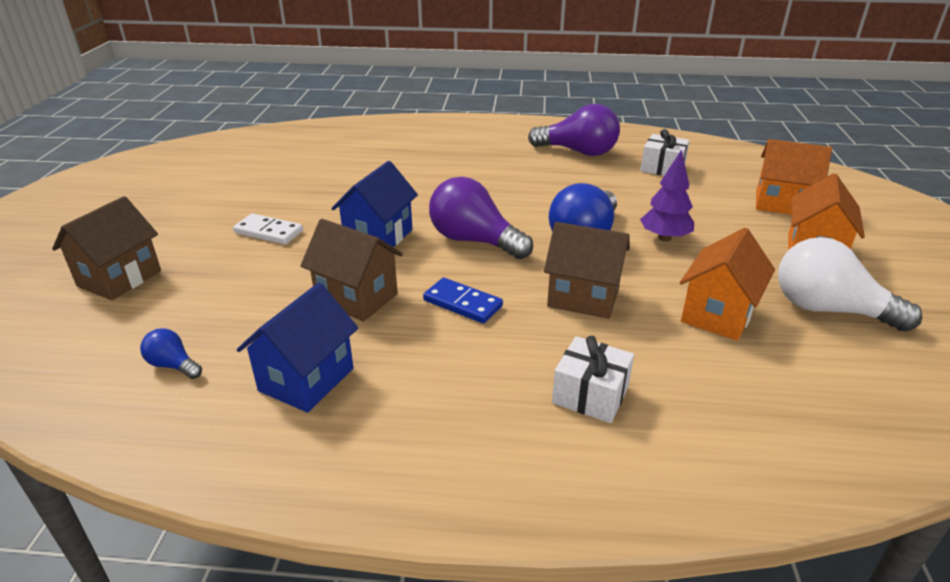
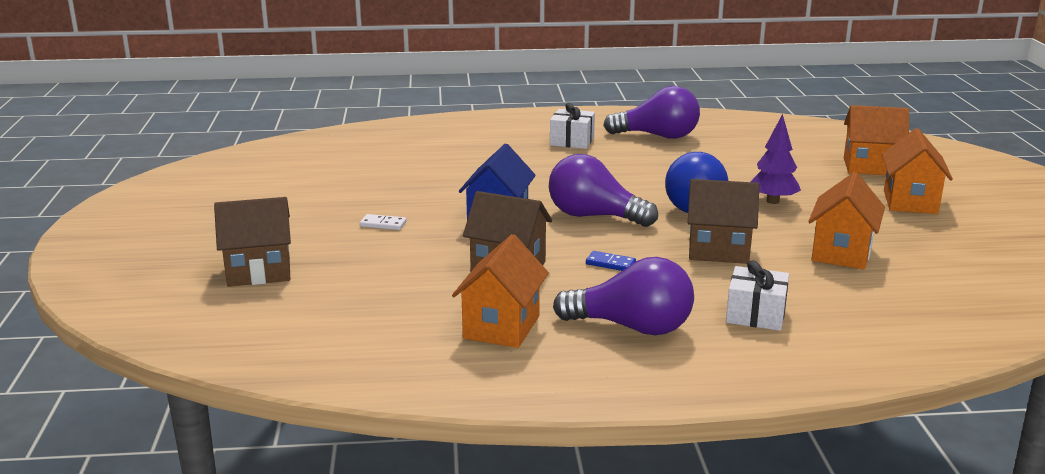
camera: 10 degrees left, 10 degrees down
(119, 278) = (259, 272): brown house -> brown house turned 60 degrees clockwise
(173, 365) = (369, 329): blue light bulb -> none
(268, 232) = (383, 224): white domino -> white domino, size x0.66
(306, 379) = (501, 327): blue house -> orange house
(444, 397) = (632, 327): none -> purple light bulb
(462, 303) = (610, 264): blue domino -> blue domino, size x0.66
(662, 168) = (747, 145): white gift -> white gift (572, 141)
(828, 309) = (934, 242): white light bulb -> none

